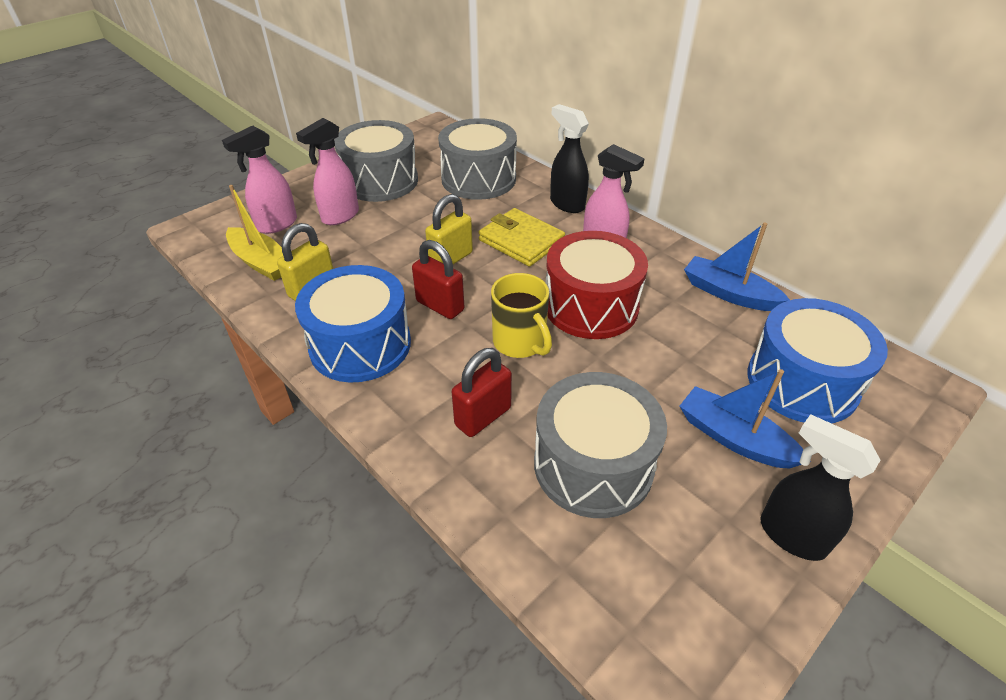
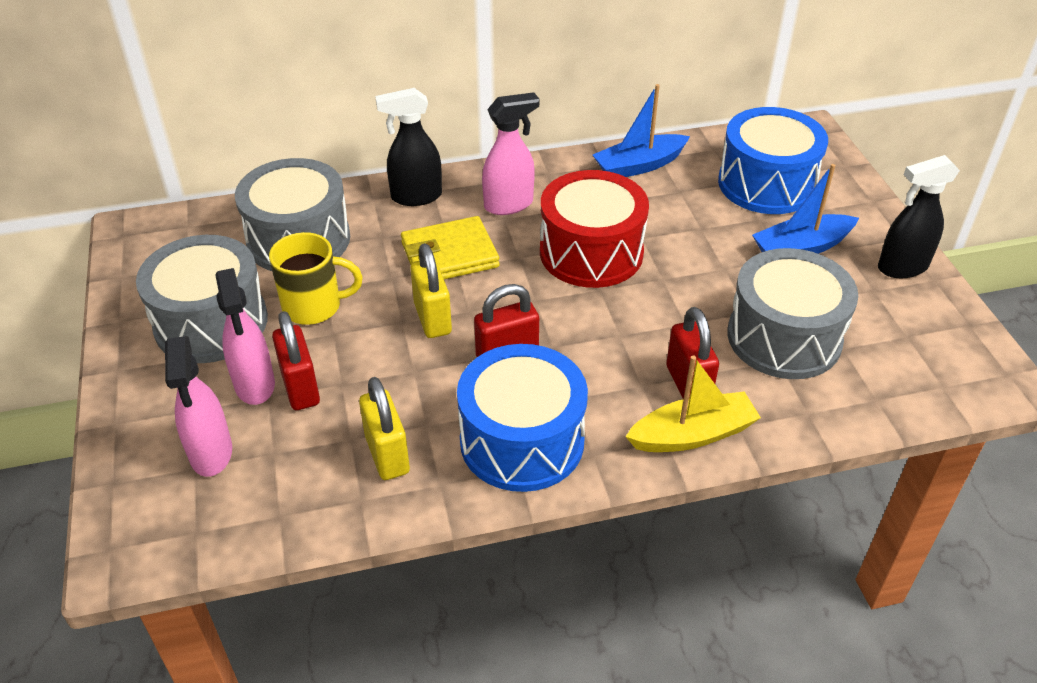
camera: 60 degrees left, 0 degrees up
(261, 262) = (286, 491): yellow boat -> yellow boat (693, 434)
(348, 233) = (300, 388): none -> red padlock
(520, 342) = (607, 320): yellow mug -> yellow mug (314, 306)

